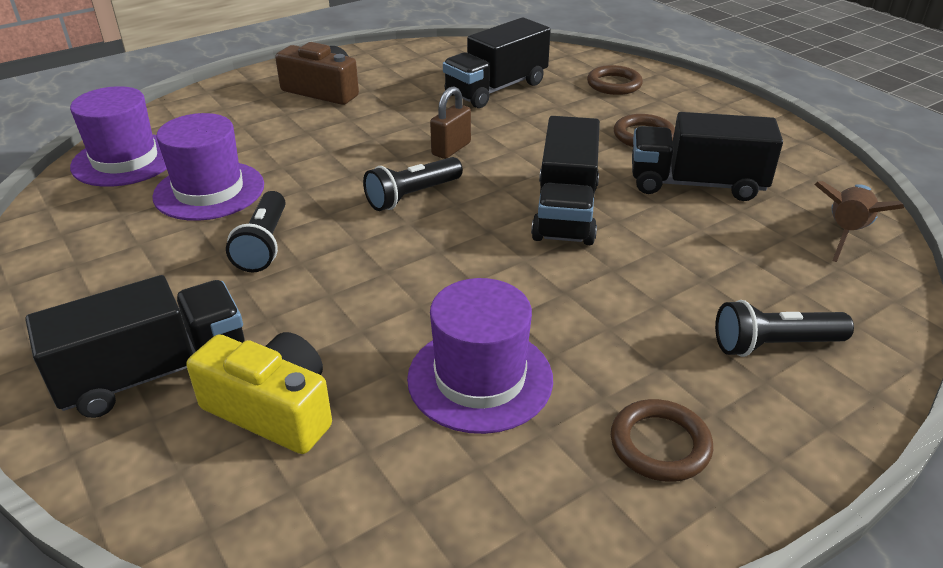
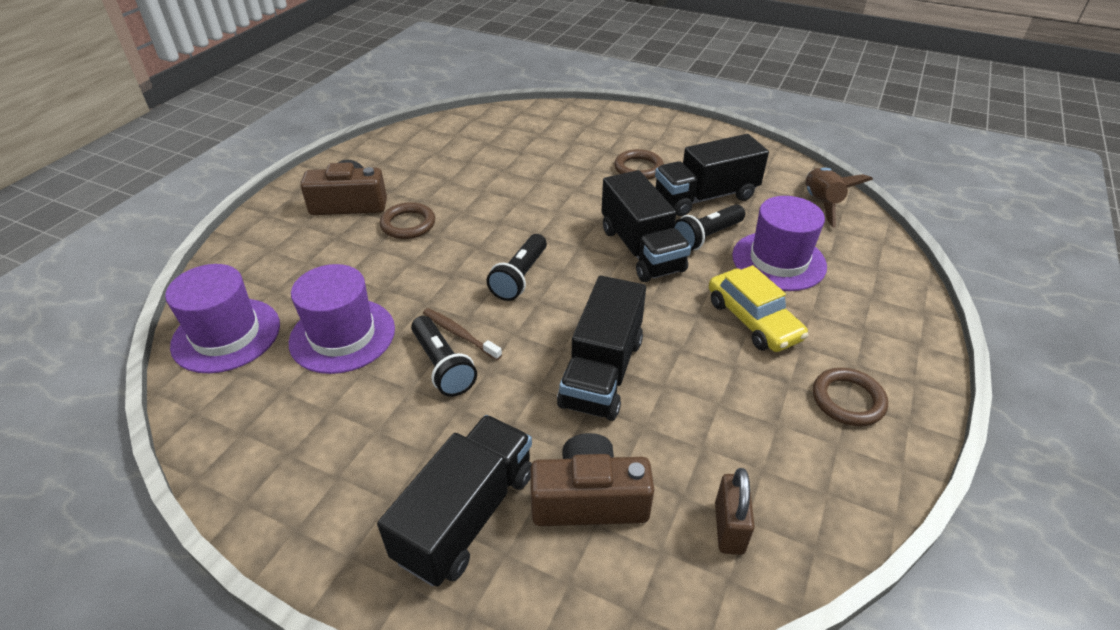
camera: 30 degrees left, 5 degrees up
(273, 409) = (589, 499): yellow camera -> brown camera
(306, 224) = (459, 334): none -> brown toothbrush
(451, 149) = (510, 225): brown padlock -> brown padlock (729, 528)
(480, 378) = (705, 405): purple hat -> purple hat (778, 261)
(496, 89) = (495, 159): black truck -> black truck (602, 372)
(614, 84) = (579, 129): brown ring -> brown ring (408, 224)
(625, 320) = (753, 320): none -> yellow car
(774, 345) = (849, 301): black flashlight -> black flashlight (706, 237)

